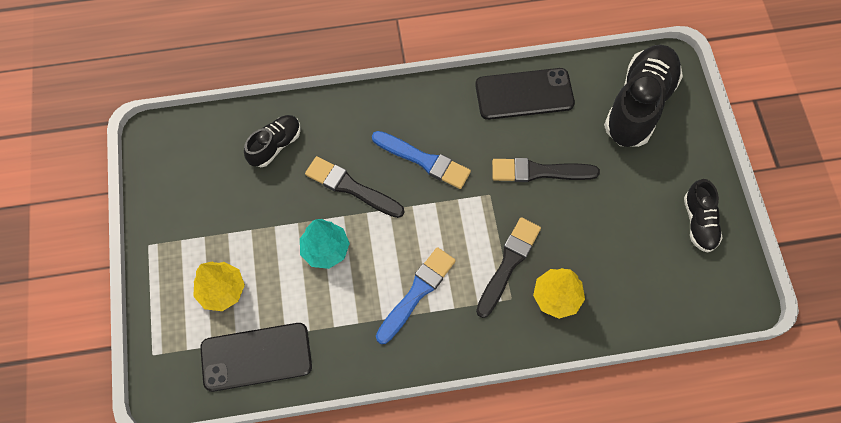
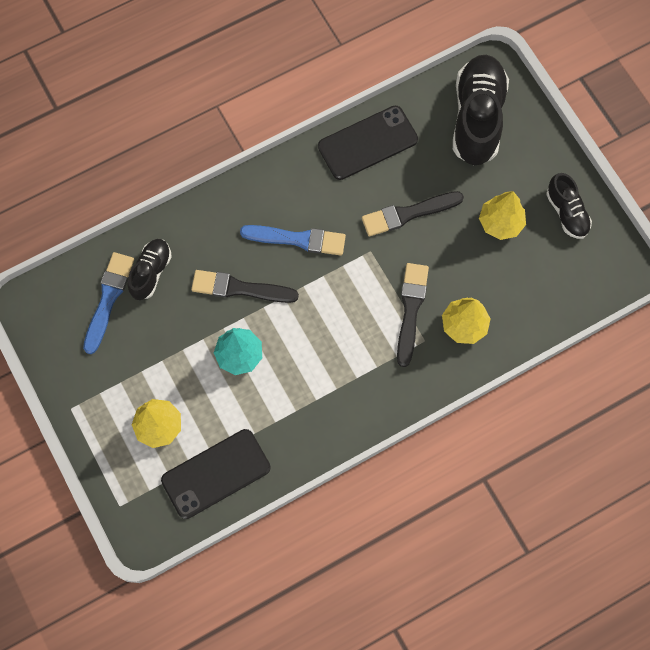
camera: 20 degrees left, 5 degrees up
(417, 293) = (338, 365): blue brush -> blue brush (108, 299)
(628, 210) = (500, 223): none -> yellow tree

